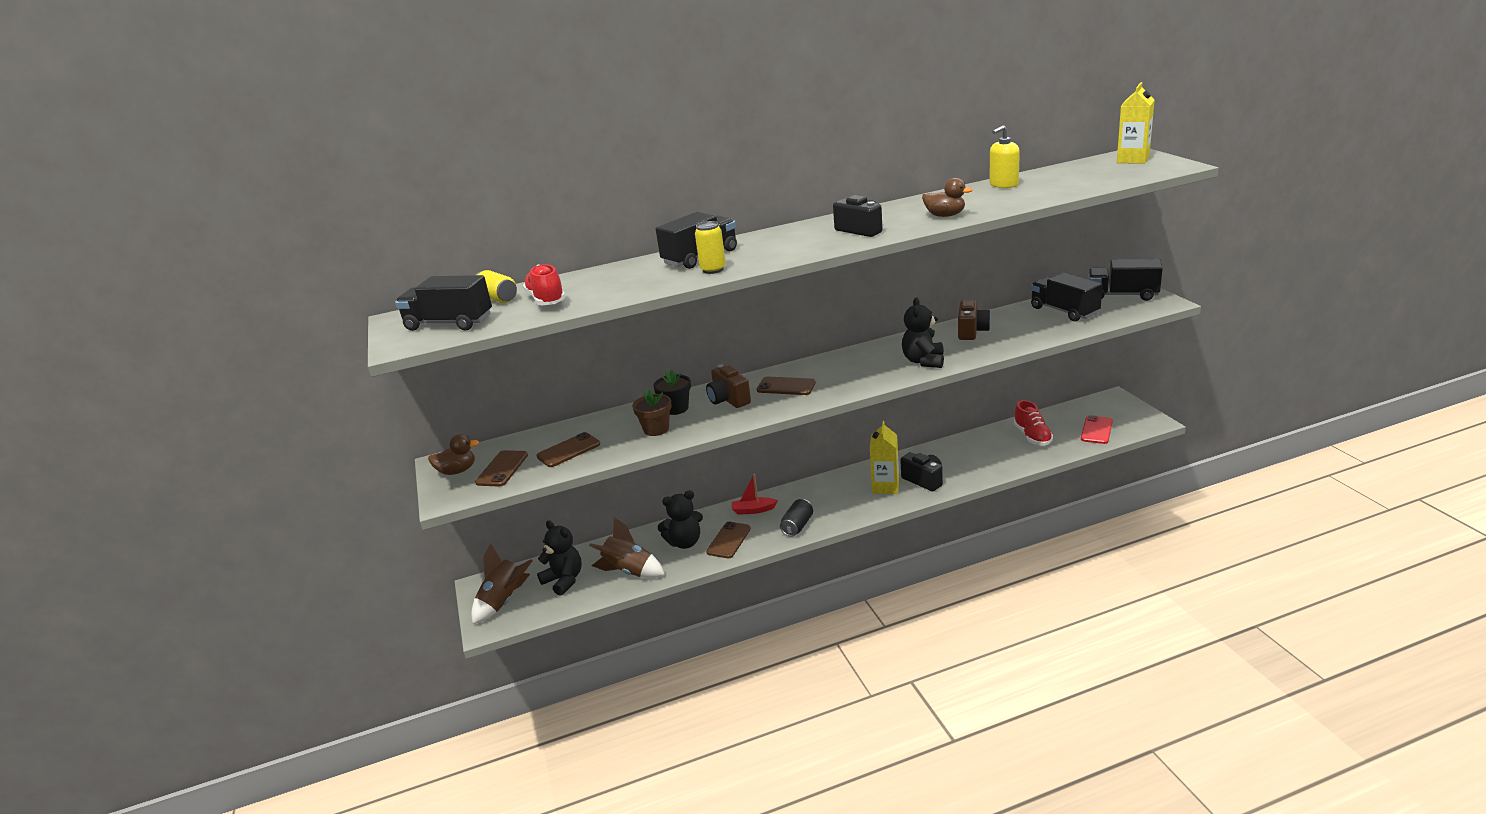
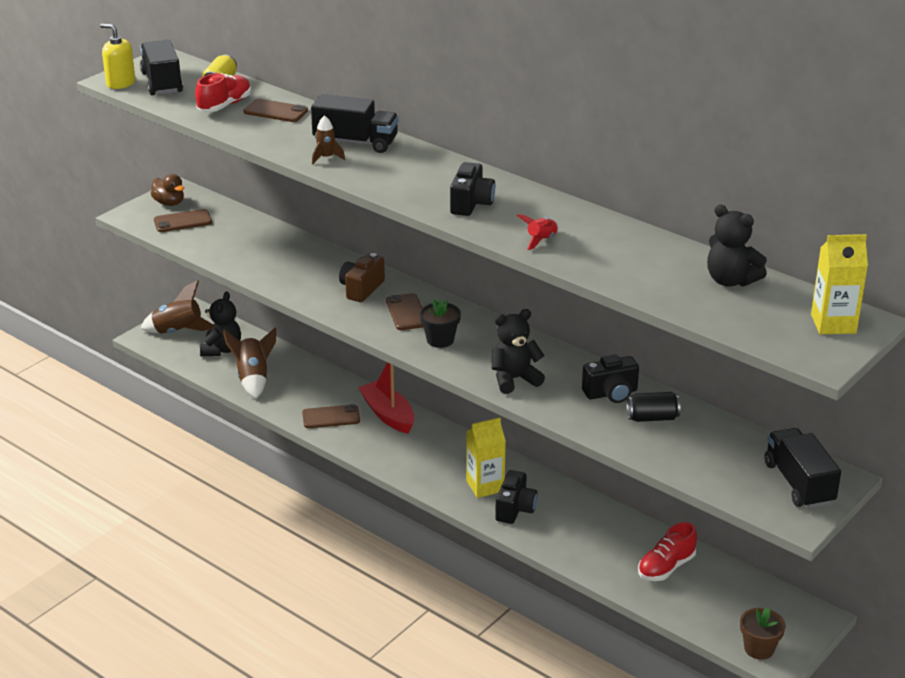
camera: 55 degrees right, 5 degrees up
(568, 450) = (227, 240): brown phone -> brown phone (275, 111)
(656, 429) = (285, 270): brown flower pot -> brown flower pot (759, 649)
(676, 408) = (328, 267): black flower pot -> black flower pot (440, 340)
(685, 542) = (312, 393): black teddy bear -> black teddy bear (730, 280)
(713, 270) = (326, 158): yellow can -> brown rocket
(753, 510) = (388, 415): red boat -> red boat, size x1.67
(797, 526) = (379, 450): black can -> black can (652, 418)
(945, 215) = (541, 240): brown duck -> red rocket
(972, 331) = (611, 393): brown camera -> black camera
(1003, 185) = (673, 254): yellow soap dispenser -> yellow soap dispenser (120, 83)
(1064, 311) = (715, 447): black truck -> none
(1096, 430) = (720, 617): red phone -> none

